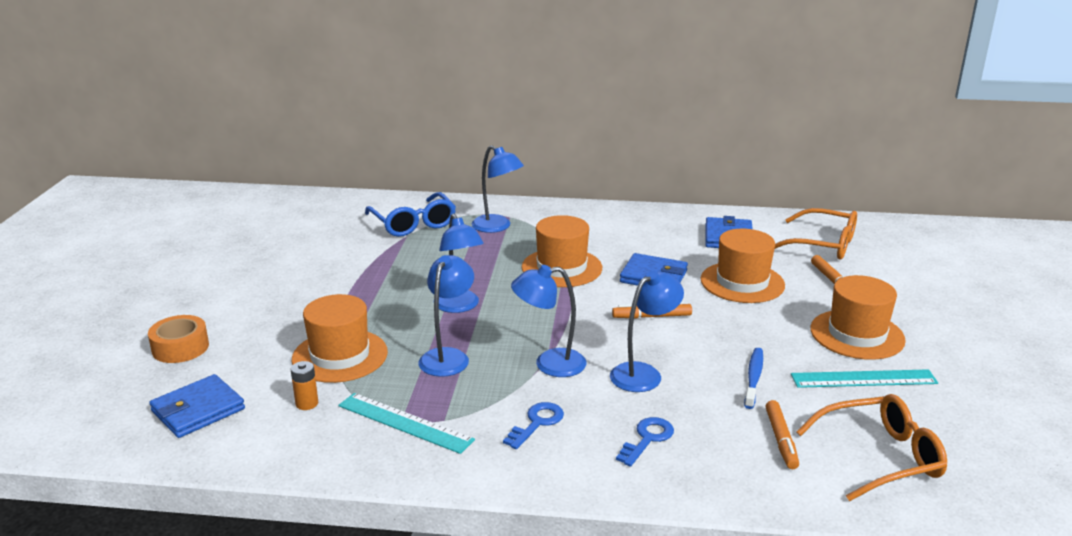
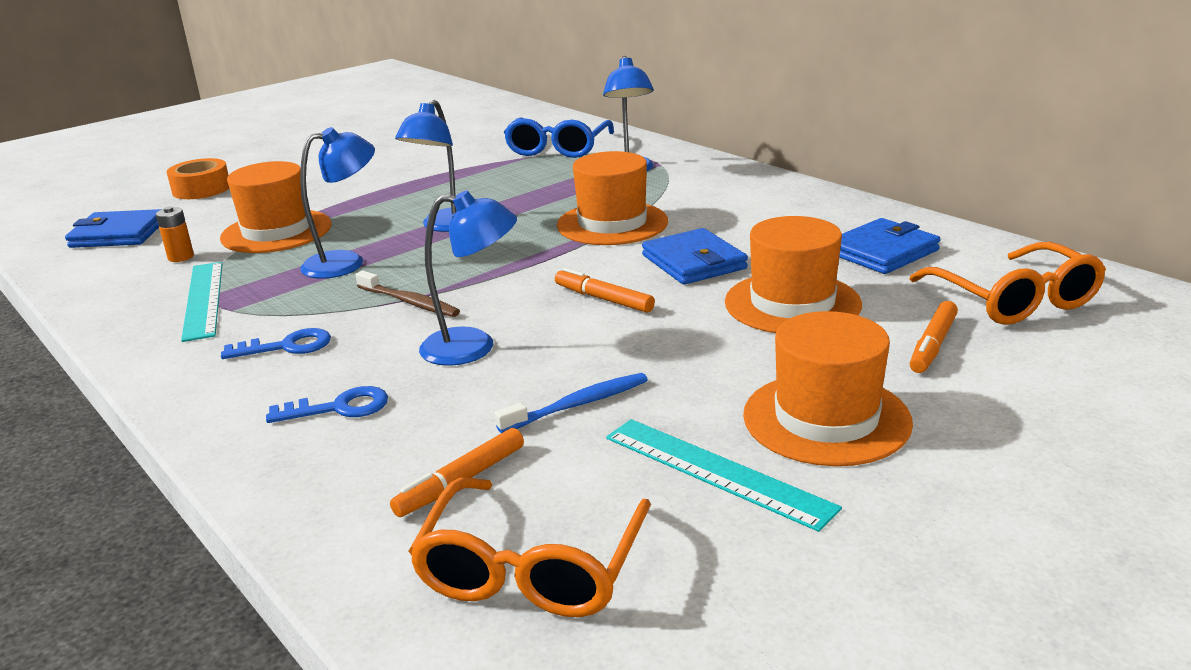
camera: 45 degrees right, 0 degrees up
(549, 364) = (409, 302): blue lamp -> brown toothbrush
(881, 457) = (531, 569): orange glasses -> orange glasses turned 75 degrees clockwise

